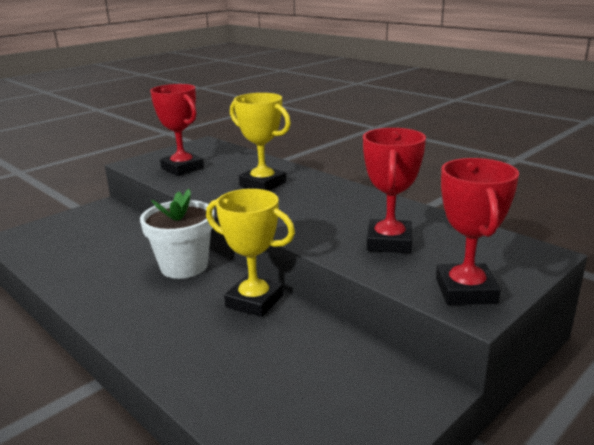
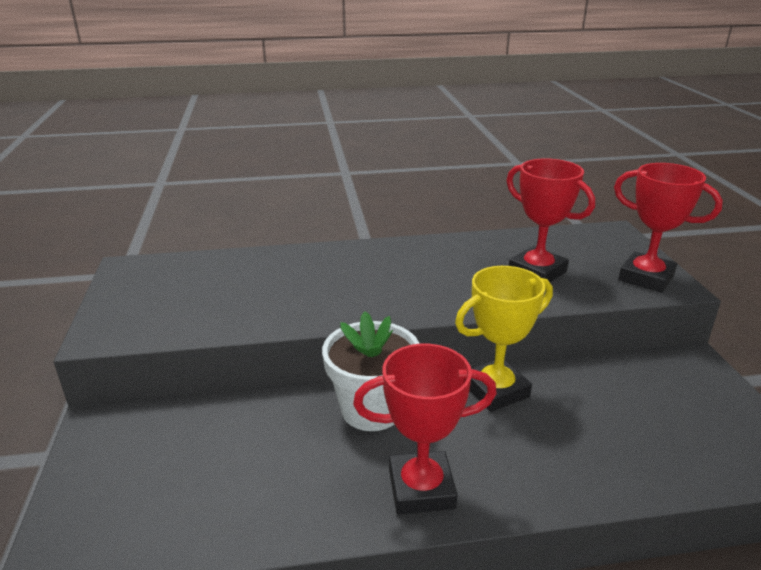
camera: 55 degrees left, 5 degrees up
(182, 168) = (189, 307): red trophy -> red trophy (421, 488)
(263, 184) = (325, 278): yellow trophy -> none

